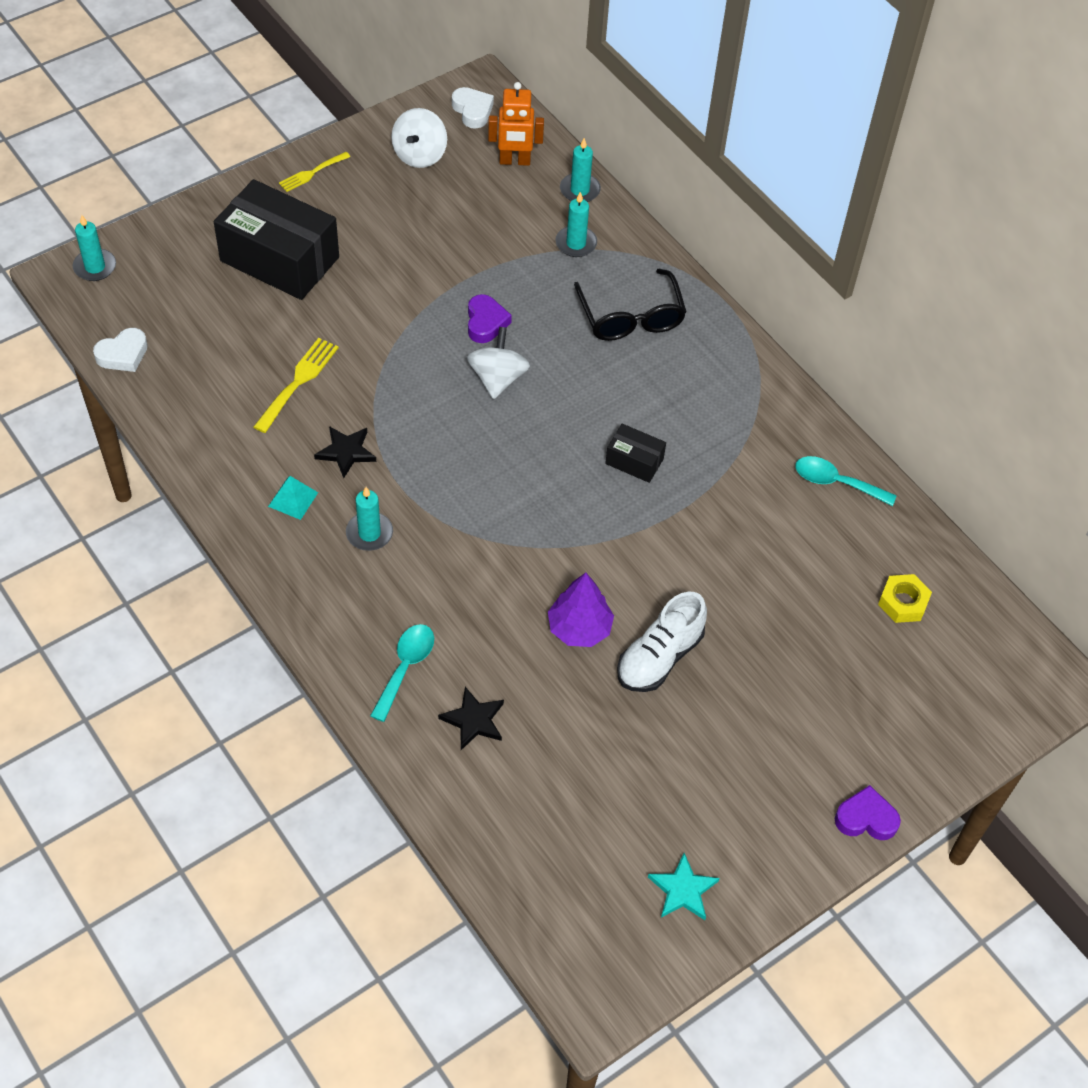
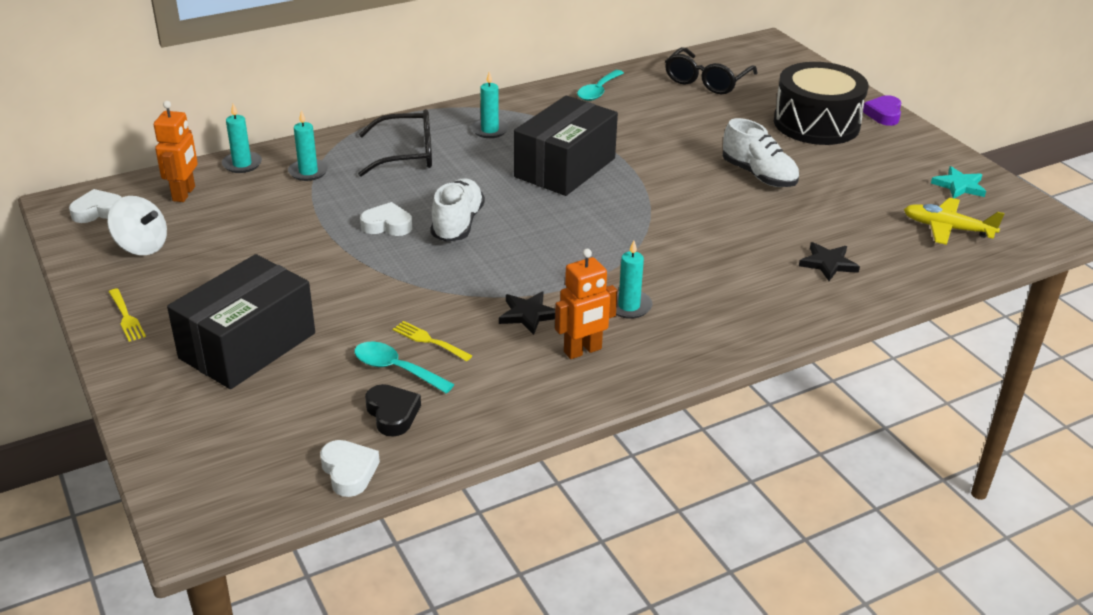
camera: 80 degrees left, 20 degrees down
(95, 267) = (192, 496): turquoise candle -> turquoise candle (489, 130)
(194, 371) = (392, 414): none -> black heart
(293, 499) = (583, 351): turquoise pyramid -> orange robot
(298, 381) = (429, 340): yellow fork -> yellow fork, size x0.66
(405, 668) = (778, 295): turquoise spoon -> turquoise spoon (396, 369)
(485, 322) = (387, 225): purple heart -> white heart
(497, 378) = (457, 224): white spinning top -> white shoe
(572, 859) = (947, 228): none -> yellow plane
(579, 628) = (733, 207): purple tree -> none
(634, 461) = (565, 167): black box -> black box, size x2.15
(814, 730) = (816, 123): none -> black drum
(903, 602) = (706, 81): yellow nut -> black glasses

